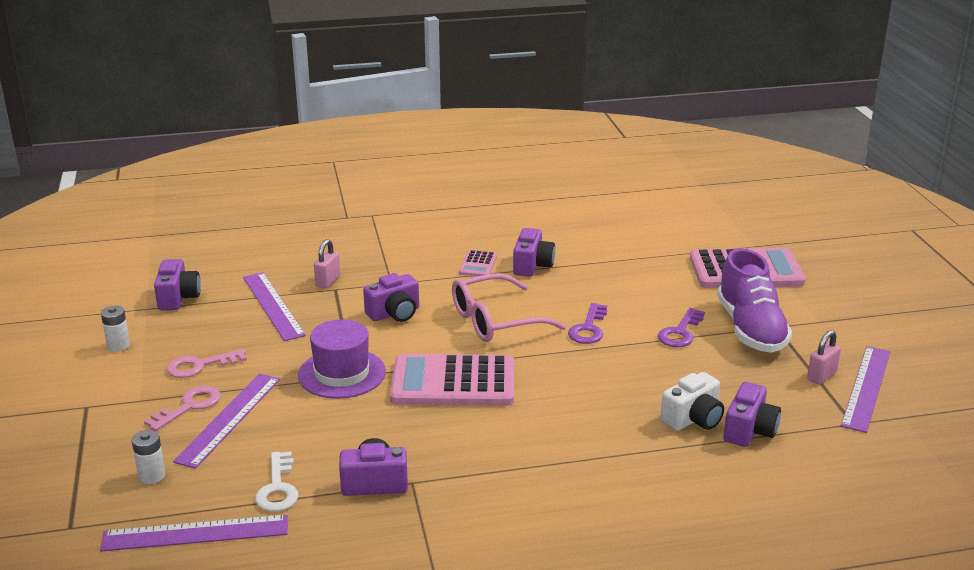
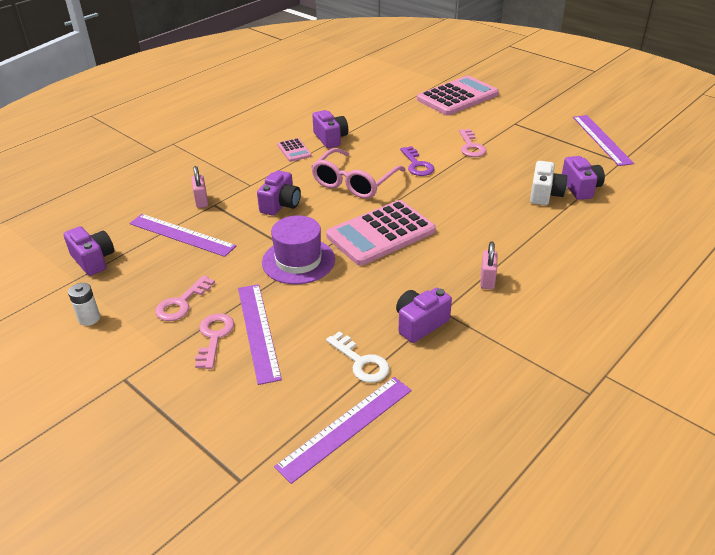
camera: 35 degrees left, 10 degrees up
(152, 476) = (254, 403): white battery -> none
(680, 332) = (471, 146): purple key -> pink key
(750, 329) = (504, 130): purple shoe -> none
(821, 376) = (573, 142): pink padlock -> pink padlock (487, 280)

